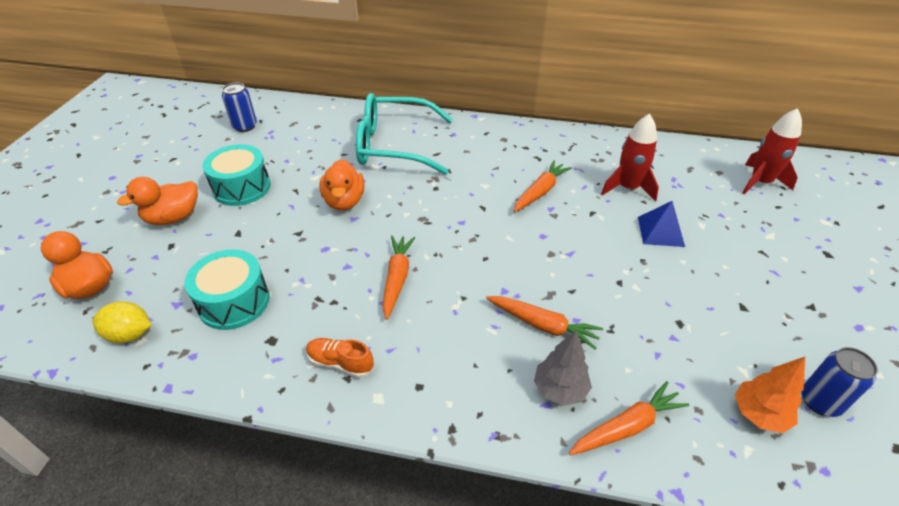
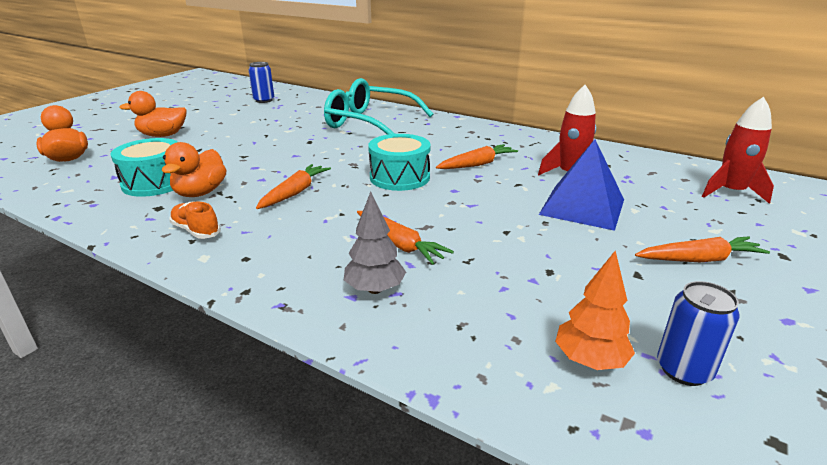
camera: 20 degrees right, 15 degrees down
(130, 335) = (65, 186): yellow lemon -> none
(242, 187) = (228, 128): turquoise drum -> turquoise drum (399, 177)
(344, 201) = (297, 145): orange duck -> orange duck (200, 193)
(626, 427) = (420, 332): orange carrot -> orange carrot (698, 259)
(660, 231) = (582, 206): blue pyramid -> blue pyramid, size x1.61

